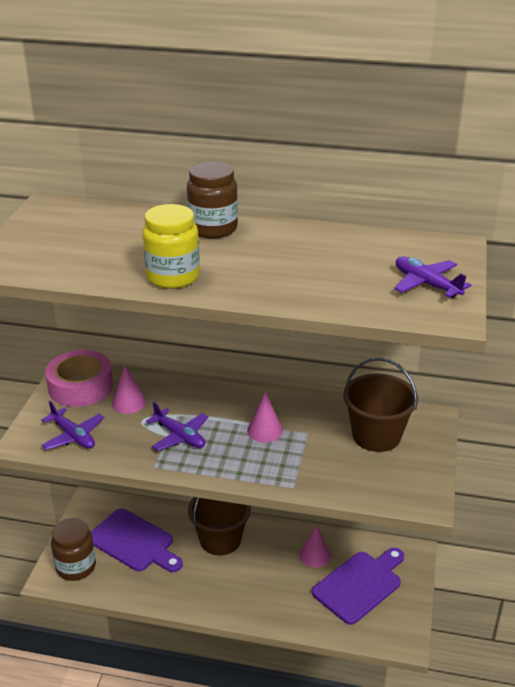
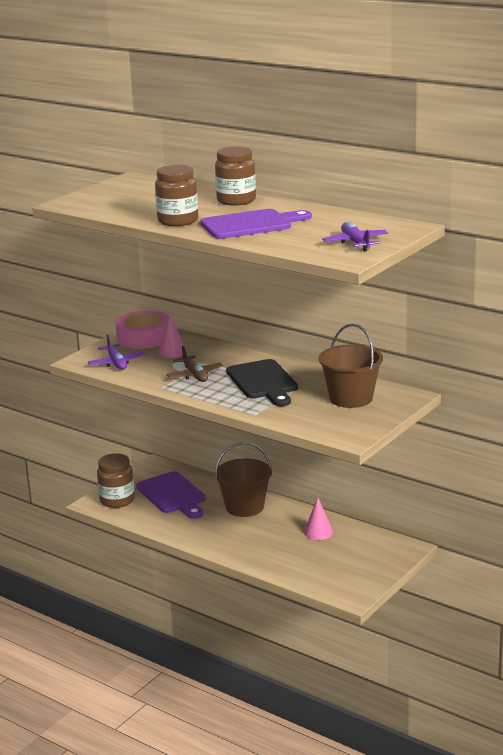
camera: 25 degrees right, 10 degrees down
(173, 277) = (178, 221): yellow jar -> brown jar
(180, 436) = (194, 375): purple plane -> brown plane
(265, 430) = (263, 382): pink cone -> black cutting board
(359, 585) = (342, 557): purple cutting board -> purple cutting board (250, 224)

